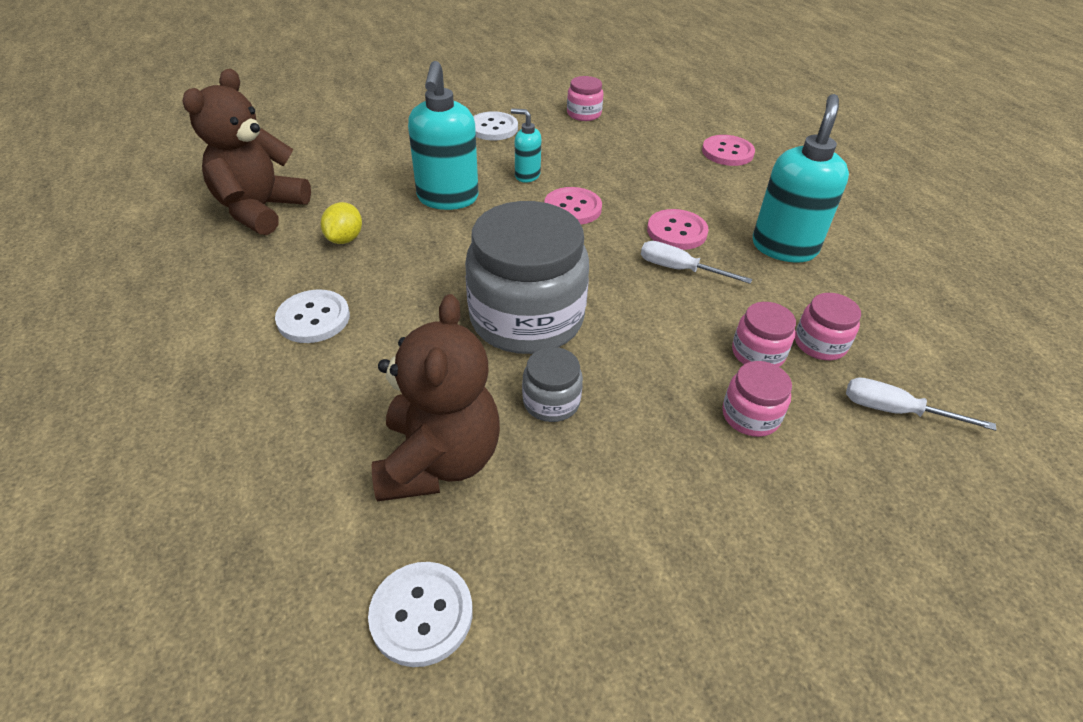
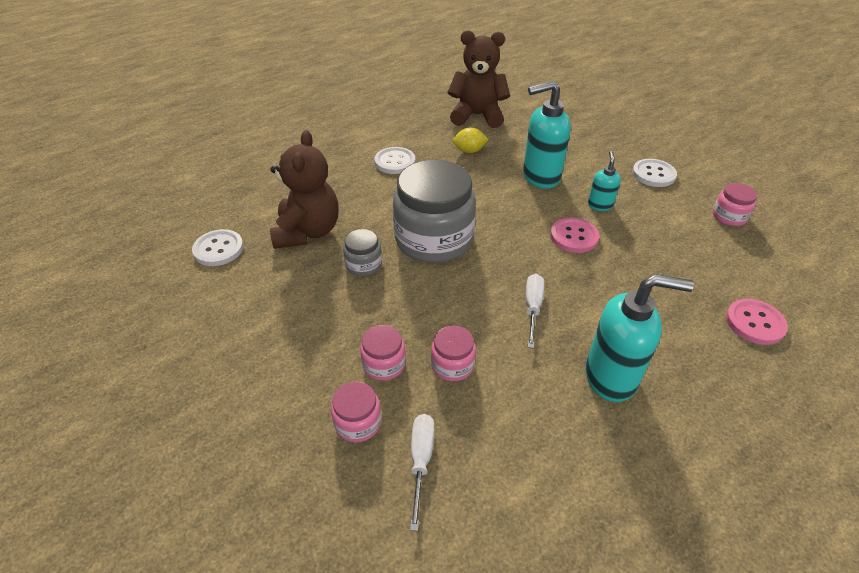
camera: 75 degrees right, 0 degrees up
(439, 460) = (307, 232): brown teddy bear -> brown teddy bear turned 75 degrees counterclockwise
(677, 231) = (584, 300): pink button -> none
(820, 344) = (483, 407): pink jar -> pink jar (358, 422)

